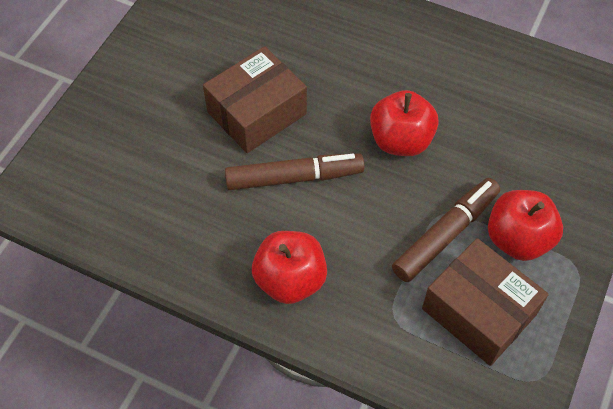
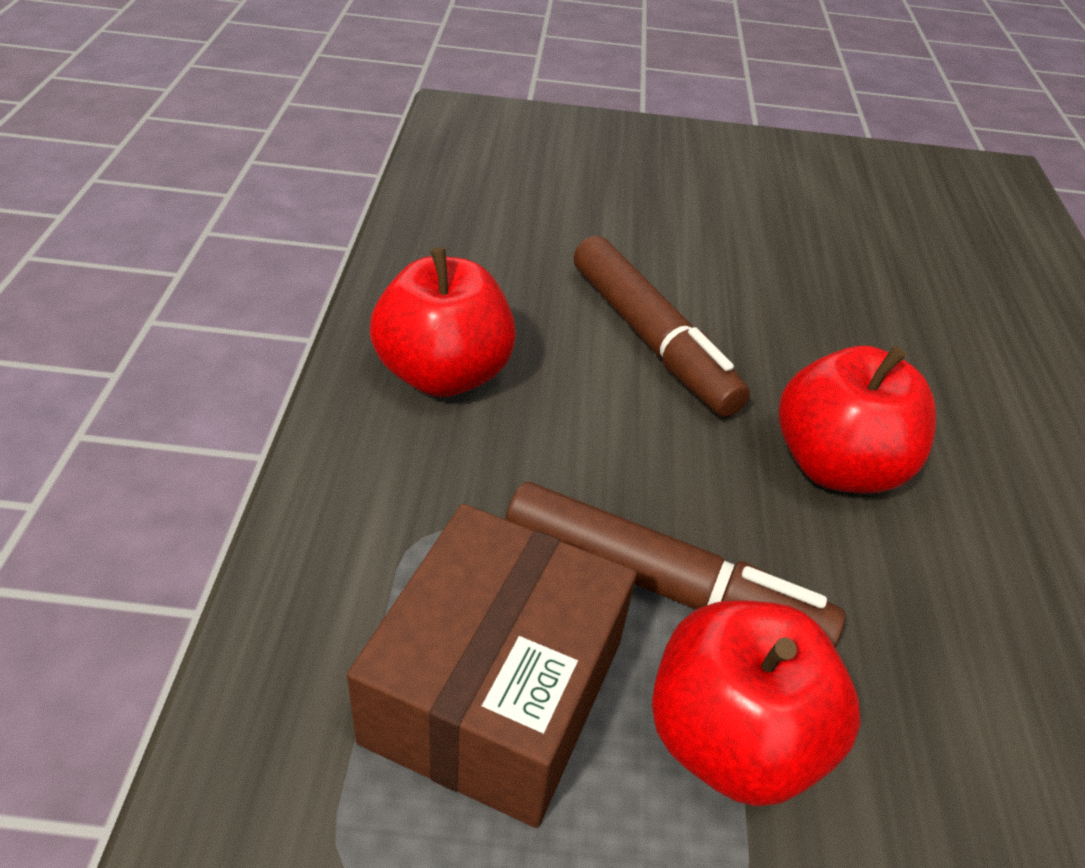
camera: 65 degrees right, 15 degrees down
(256, 113) = (746, 274): brown box -> none

